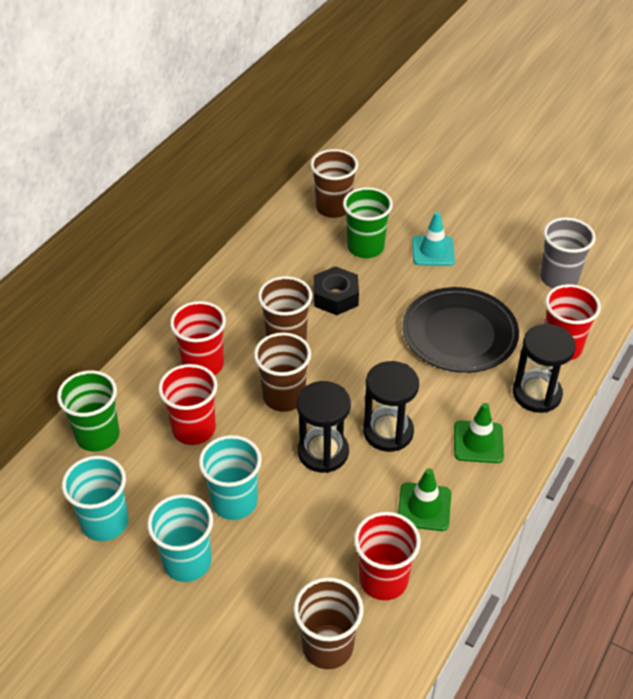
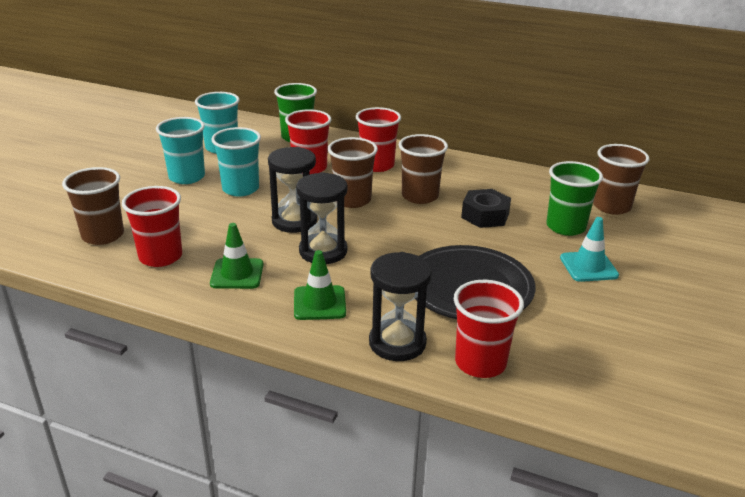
camera: 80 degrees right, 15 degrees down
(558, 278) = (604, 362): grey cup -> none

